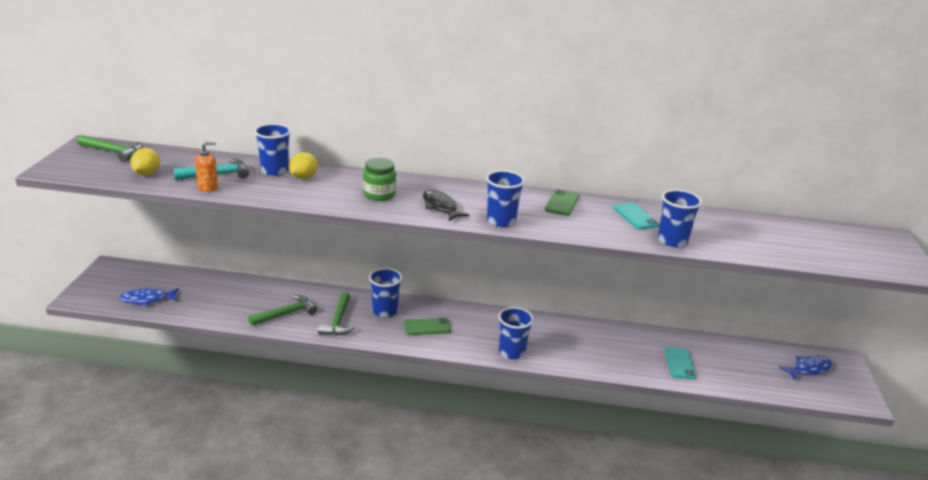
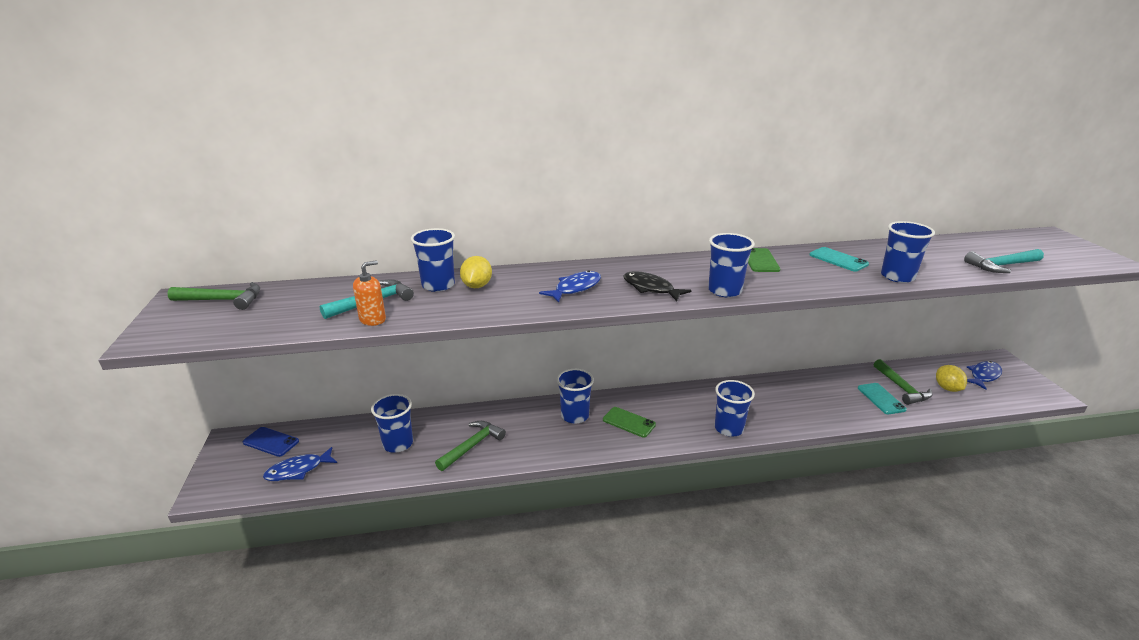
camera: 15 degrees left, 0 degrees up
(137, 274) = (271, 442): none -> blue phone
(147, 174) = (283, 318): yellow lemon -> yellow lemon (947, 388)
(230, 298) = (398, 444): none -> blue cup
(338, 321) = (534, 440): green hammer -> green hammer (901, 388)
(379, 194) = (575, 288): green jar -> blue fish
(427, 327) = (629, 422): green phone -> green phone turned 60 degrees clockwise
(790, 252) = (1002, 266): none -> turquoise hammer

